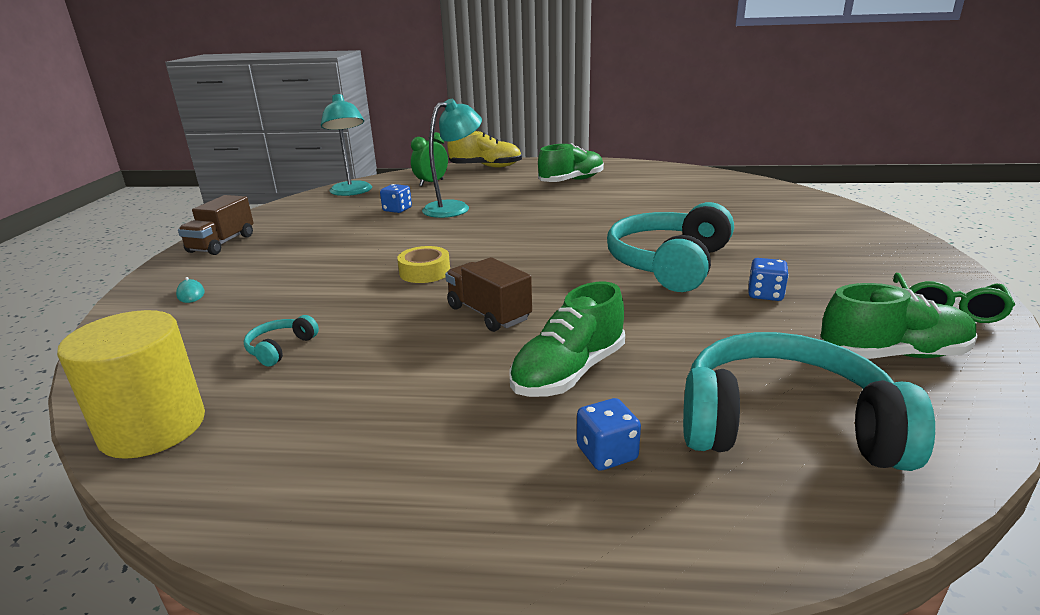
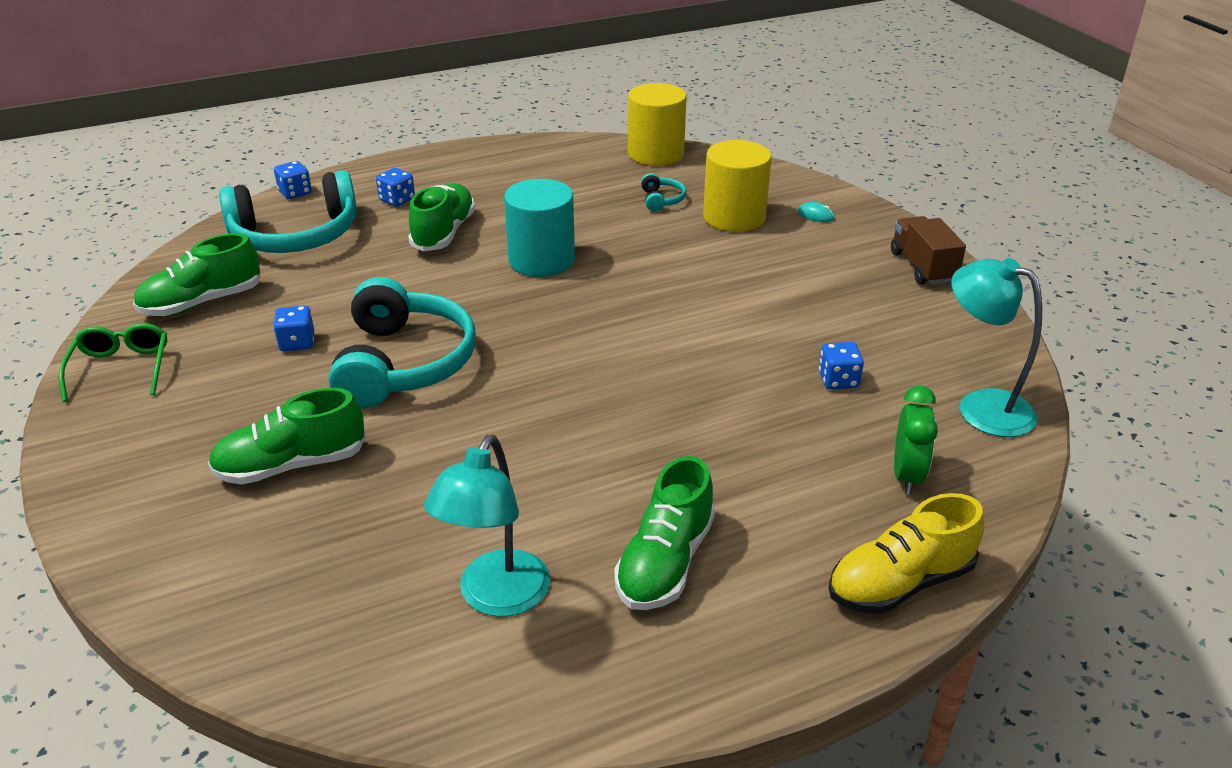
camera: 150 degrees right, 10 degrees up
(255, 310) = (734, 217): none -> yellow cylinder
(425, 272) = (651, 287): yellow tape -> none
(454, 207) = (766, 408): turquoise lamp -> turquoise lamp (496, 598)
(489, 313) = (541, 260): brown truck -> turquoise cylinder
(761, 231) = (291, 465): none -> green shoe
(801, 539) = (295, 193): none -> blue dice

